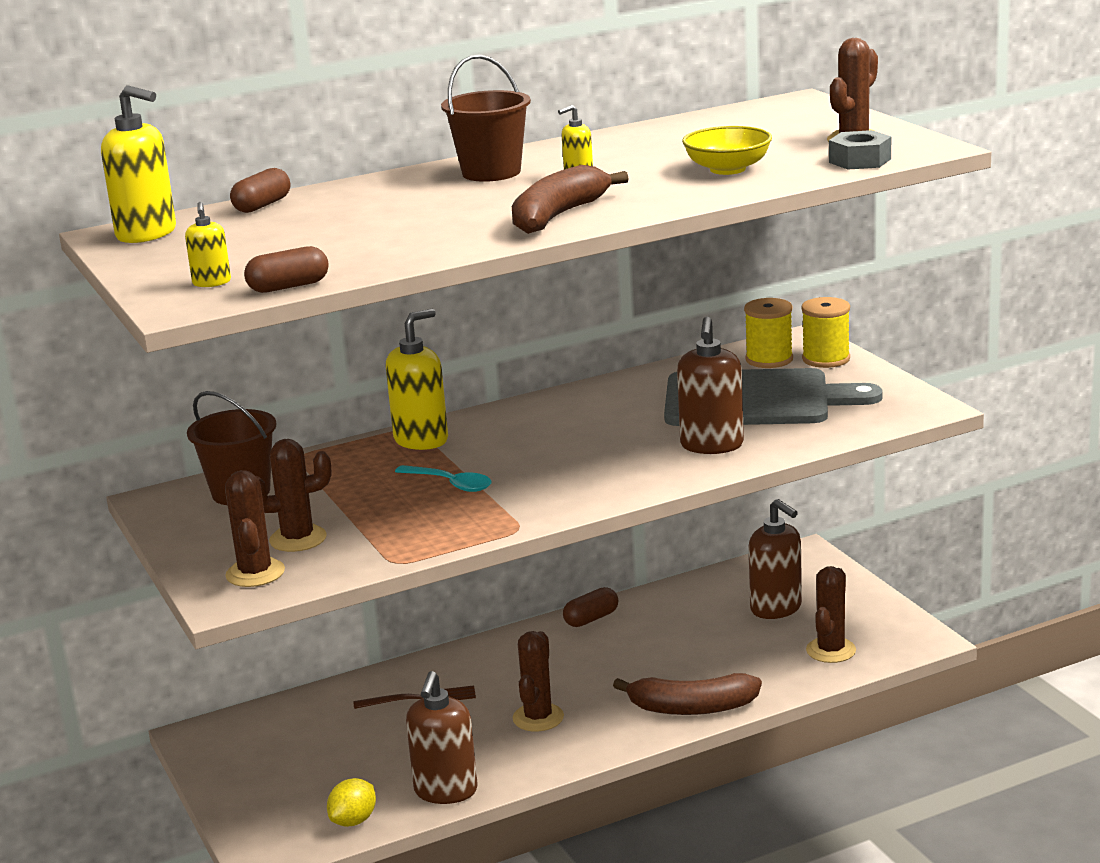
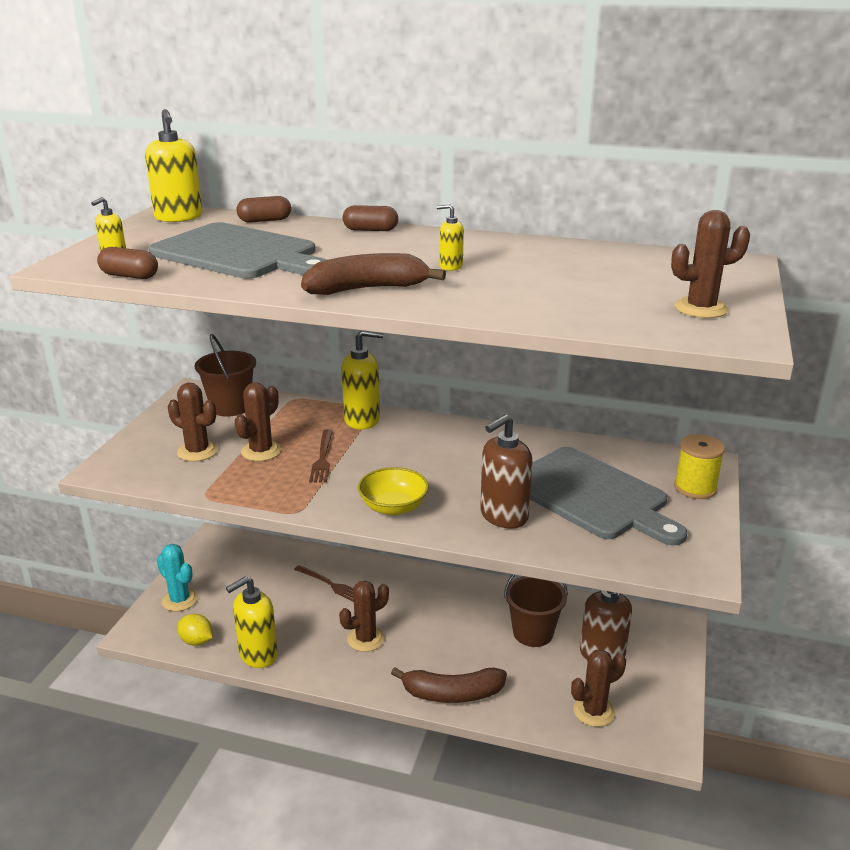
camera: 40 degrees right, 5 degrees up
(255, 573) = (143, 462): brown cactus -> brown cactus (261, 451)
(263, 804) = (180, 600): none -> turquoise cactus
(337, 235) = (239, 253): none -> grey cutting board
(354, 821) = (196, 641): yellow lemon -> yellow lemon turned 45 degrees clockwise
(445, 791) = (258, 654): brown soap dispenser -> yellow soap dispenser
(450, 484) = (322, 458): turquoise spoon -> brown fork
(491, 172) = (418, 243): brown bucket -> brown bucket (533, 633)
(591, 619) = (485, 589): brown capsule -> brown capsule (370, 230)
(692, 708) = (452, 694): brown banana -> brown banana turned 45 degrees counterclockwise
(728, 169) = (553, 297): yellow bowl -> yellow bowl (393, 507)
(769, 359) = (654, 468): yellow spool -> none
(860, 161) = (661, 328): grey nut -> none

